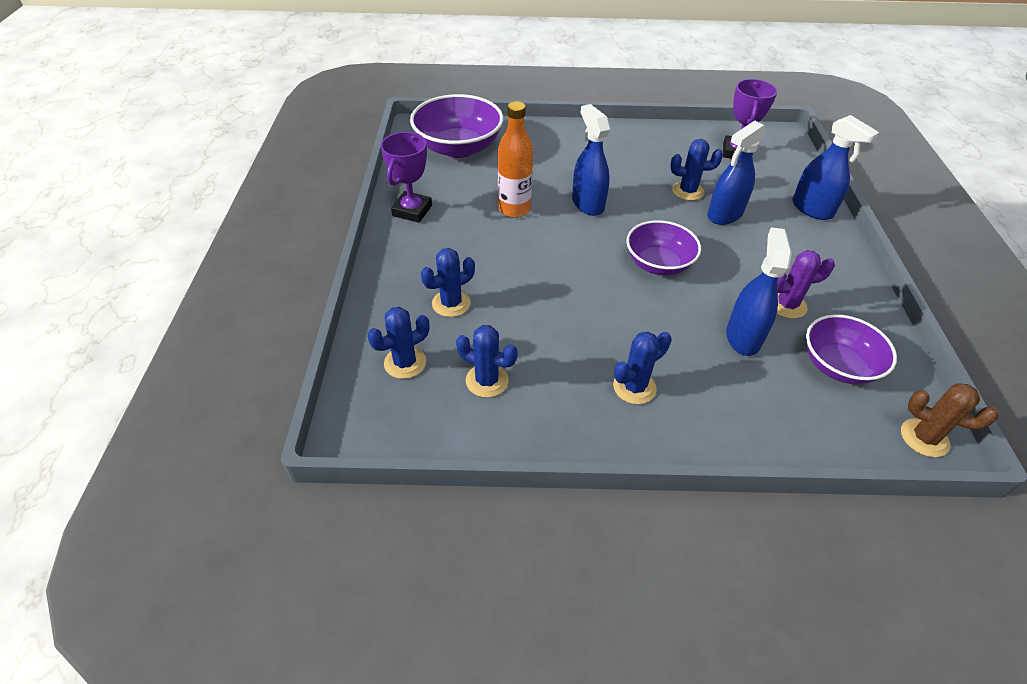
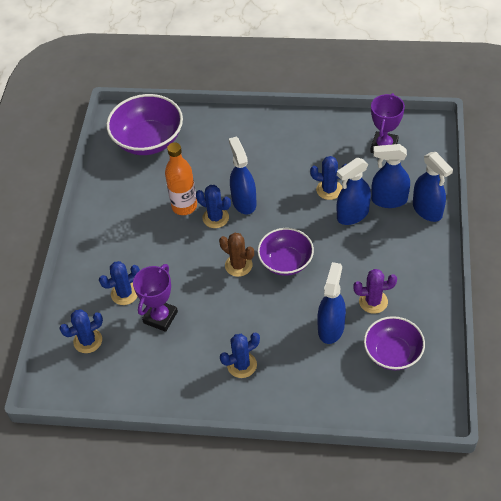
camera: 10 degrees right, 5 degrees up
(412, 210) = (104, 207): purple trophy -> purple trophy (160, 317)
(487, 380) = (142, 356): blue cactus -> blue cactus (215, 218)
(762, 200) = (389, 200): none -> blue spray bottle
(924, 438) = (431, 410): brown cactus -> brown cactus (238, 265)

